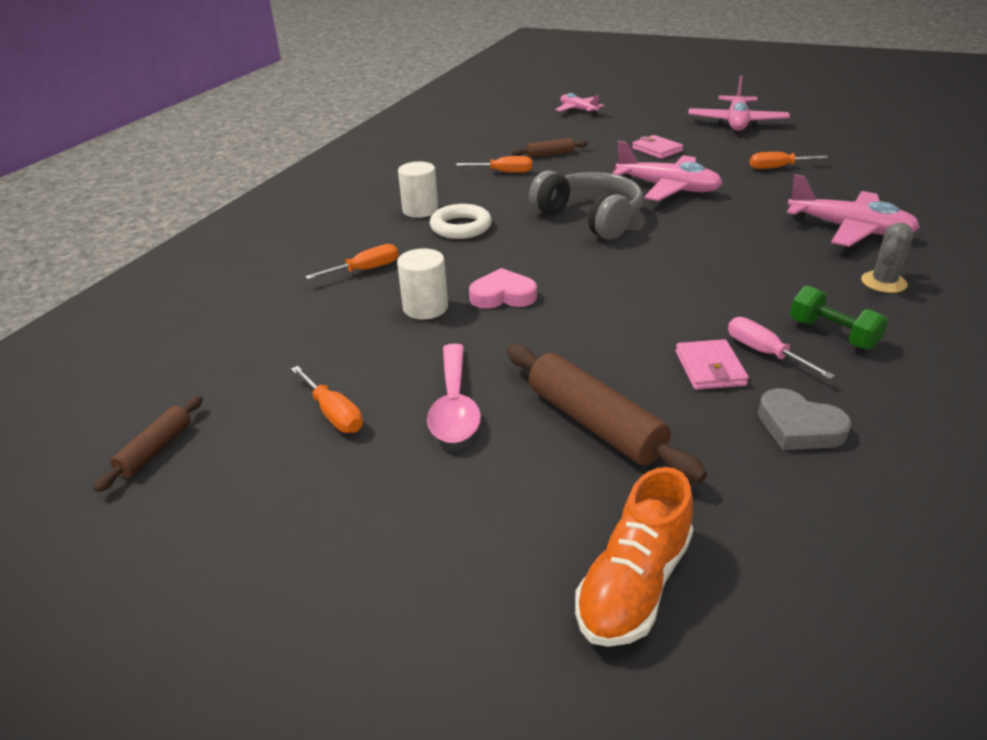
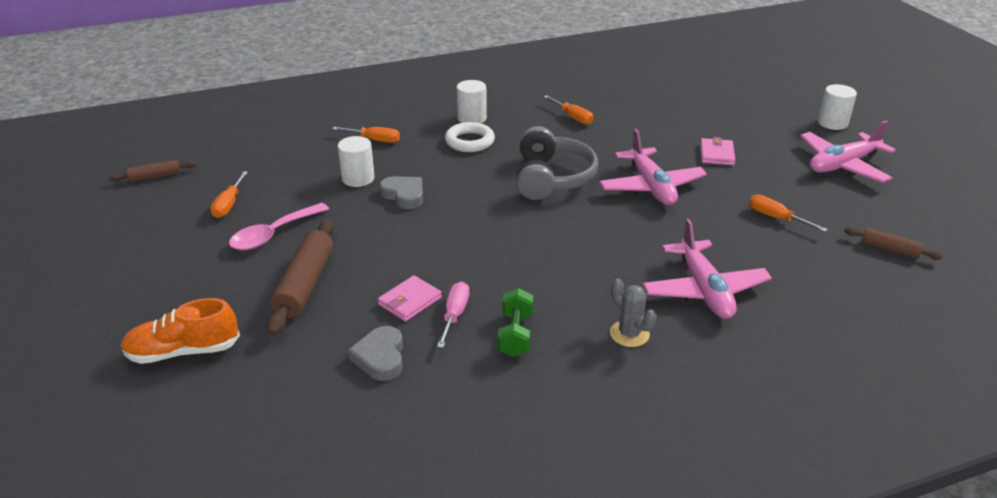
camera: 45 degrees right, 0 degrees up
(503, 295) = (404, 195): pink heart -> grey heart
(550, 154) = (632, 119): brown rolling pin -> brown rolling pin (890, 249)
(578, 110) = (737, 92): pink plane -> none
(675, 104) = (832, 123): none -> white cylinder
(883, 282) = (629, 334): grey cactus -> grey cactus turned 60 degrees clockwise

